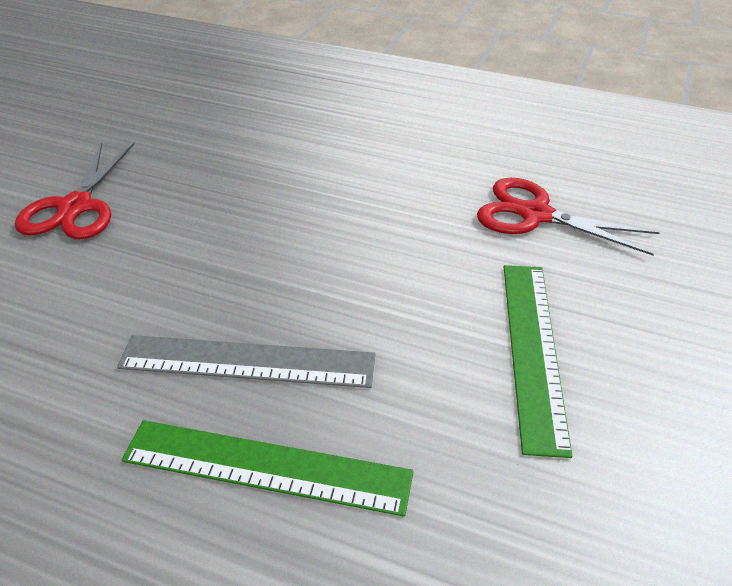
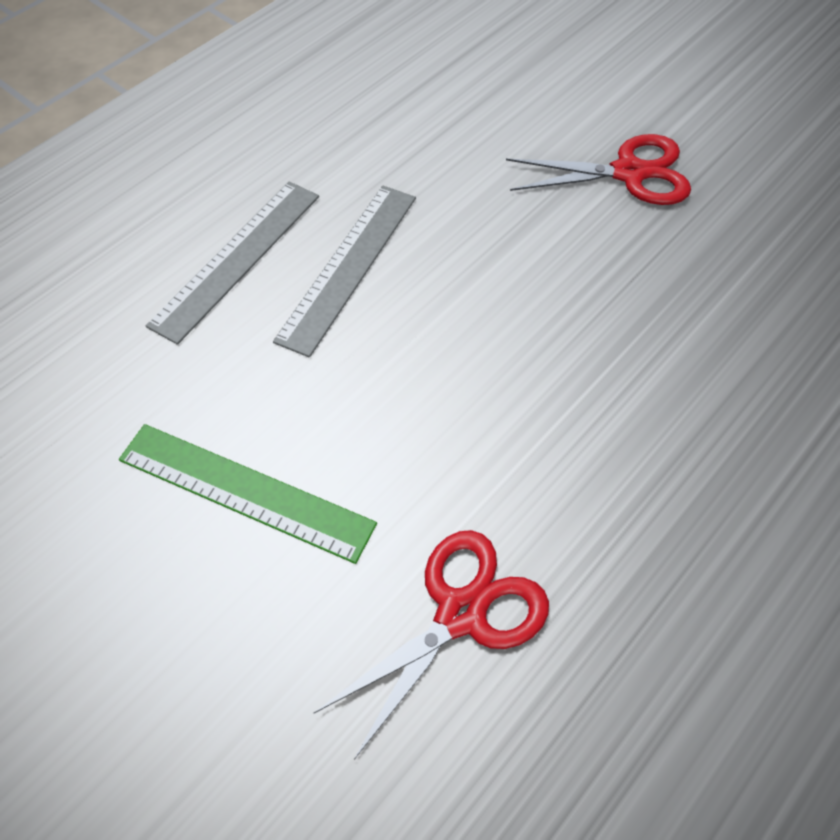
camera: 110 degrees right, 15 degrees up
(75, 207) = (629, 173): red scissors -> red scissors turned 150 degrees clockwise
(266, 467) = (236, 258): green ruler -> grey ruler

